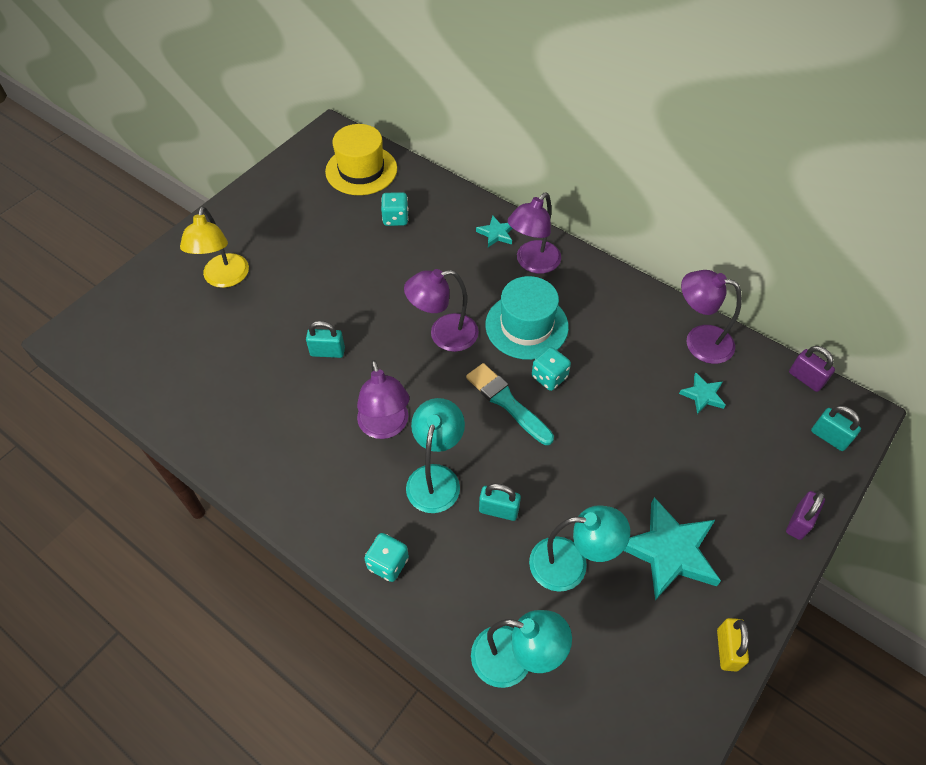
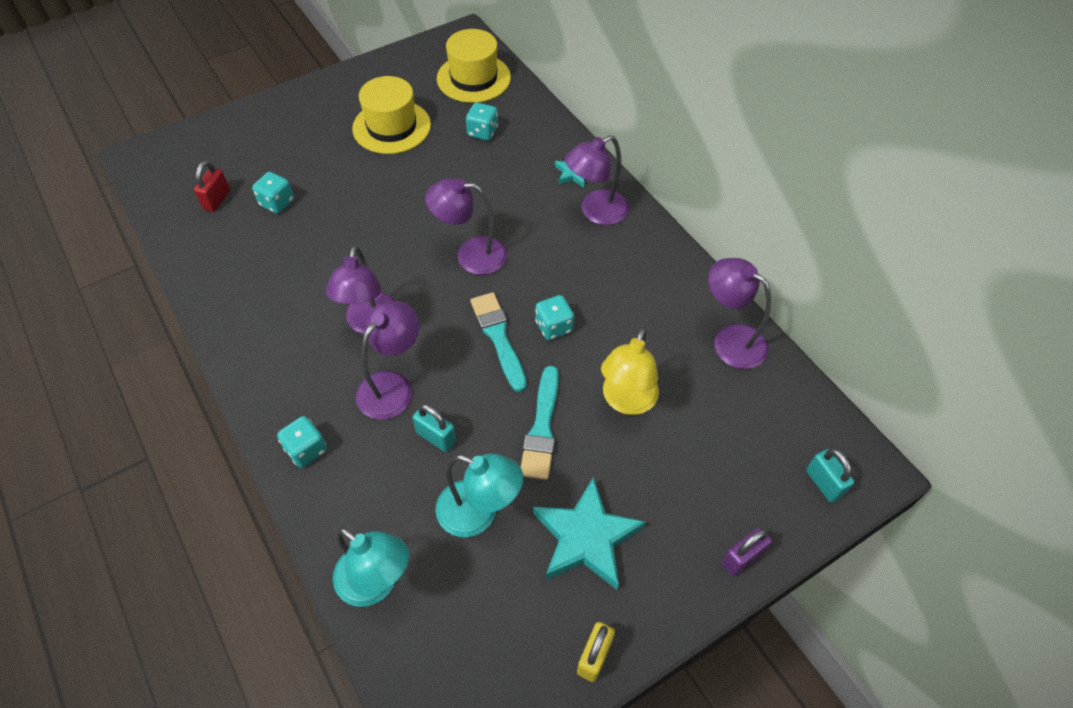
camera: 20 degrees right, 0 degrees up
(174, 356) = (217, 200): none -> red padlock
(224, 279) = (296, 144): yellow lamp -> yellow lamp (626, 401)
(236, 341) = (277, 203): none -> turquoise dice
(308, 237) = (391, 127): none -> yellow hat
(327, 352) = (353, 237): turquoise padlock -> none
(436, 477) = (392, 386): turquoise lamp -> purple lamp
(526, 326) = (557, 270): turquoise hat -> none
(585, 470) = (542, 428): none -> turquoise brush
(703, 395) = (705, 395): turquoise star -> none
(806, 379) = (829, 415): purple padlock -> none

